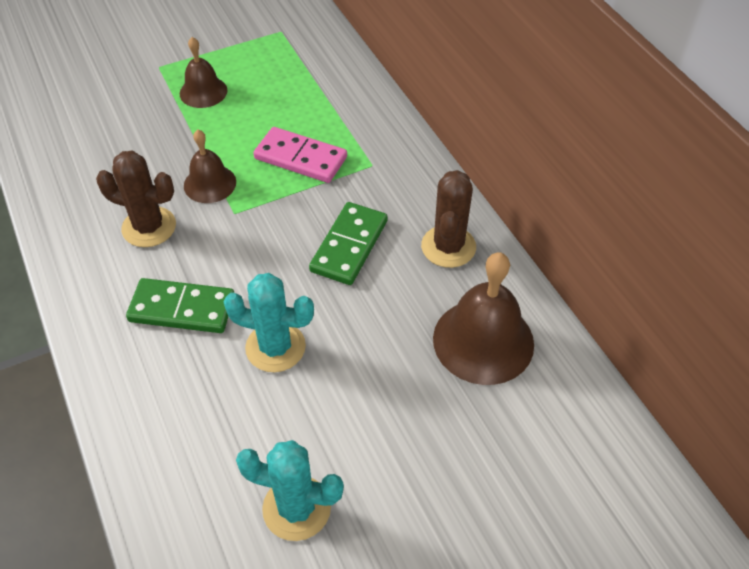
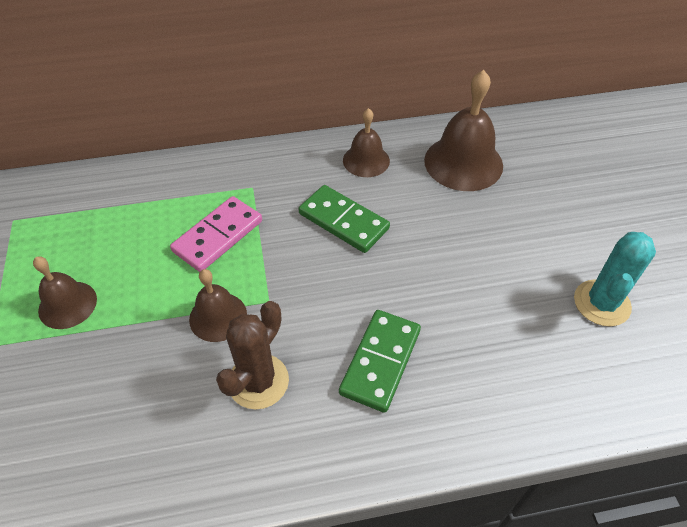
camera: 75 degrees left, 0 degrees up
(275, 347) = (443, 292): turquoise cactus -> none
(448, 247) = (366, 160): brown cactus -> brown bell

